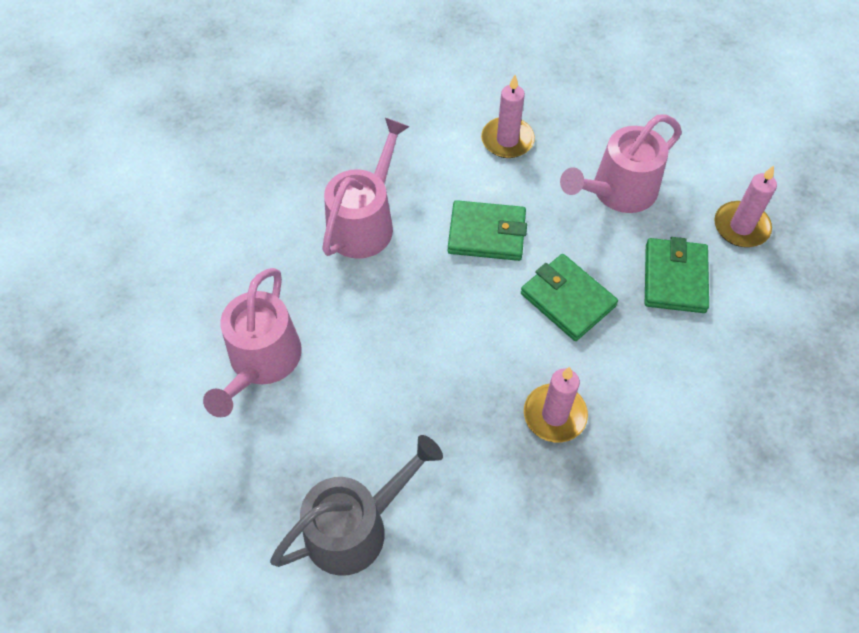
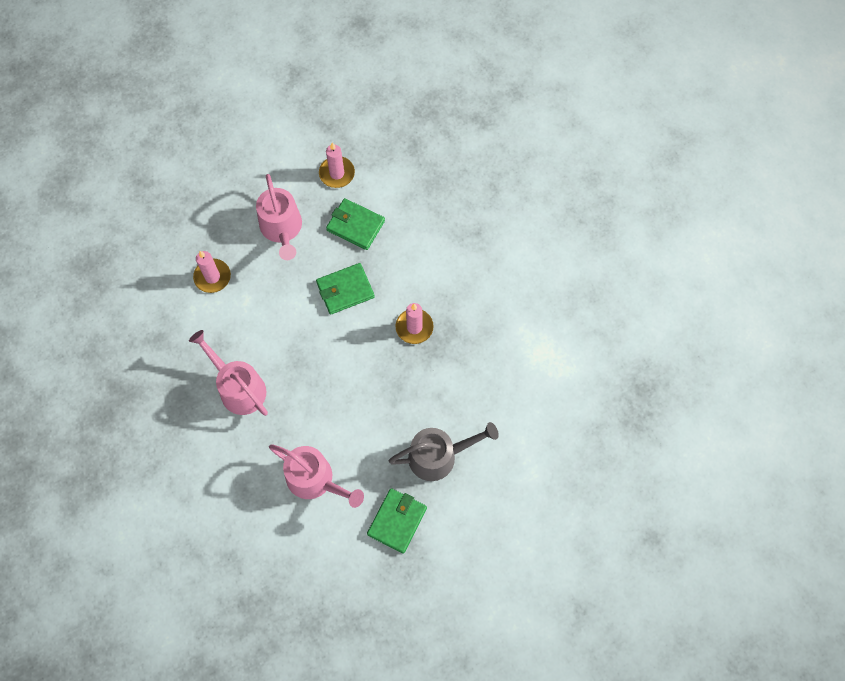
camera: 70 degrees left, 10 degrees up
(356, 527) = (439, 456): grey watering can -> grey watering can turned 90 degrees clockwise
(486, 234) = (279, 317): green wallet -> green wallet (397, 521)

